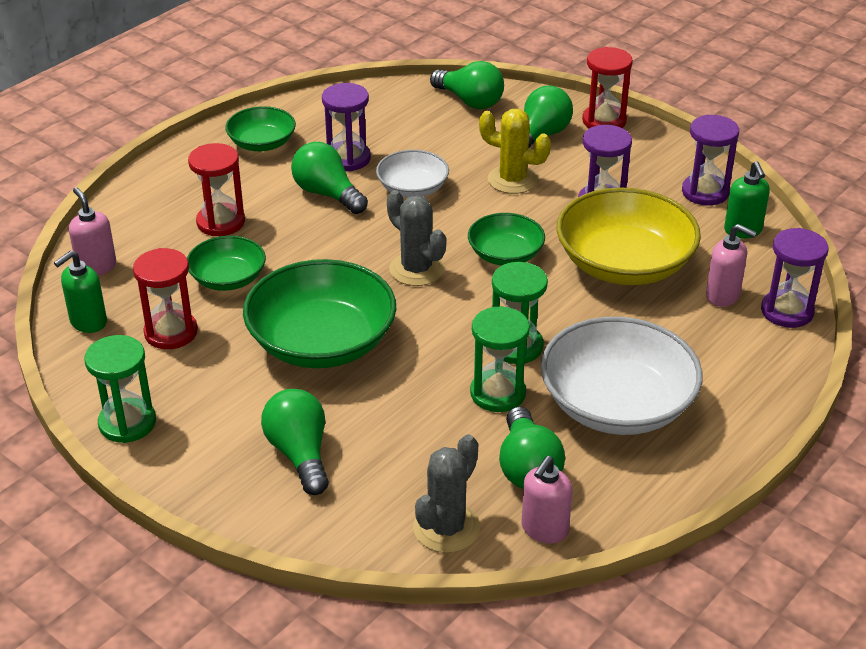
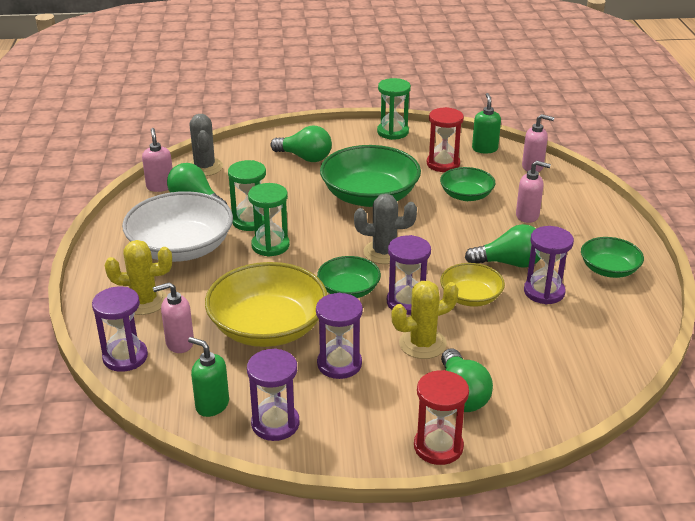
camera: 135 degrees right, 5 degrees down
(221, 222) = (527, 216): red hourglass -> pink soap dispenser
(412, 188) = (471, 297): white bowl -> yellow bowl
(470, 101) = (561, 394): green light bulb -> none
(472, 215) = (407, 302): none -> purple hourglass
(719, 359) = (144, 301): none -> yellow cactus

